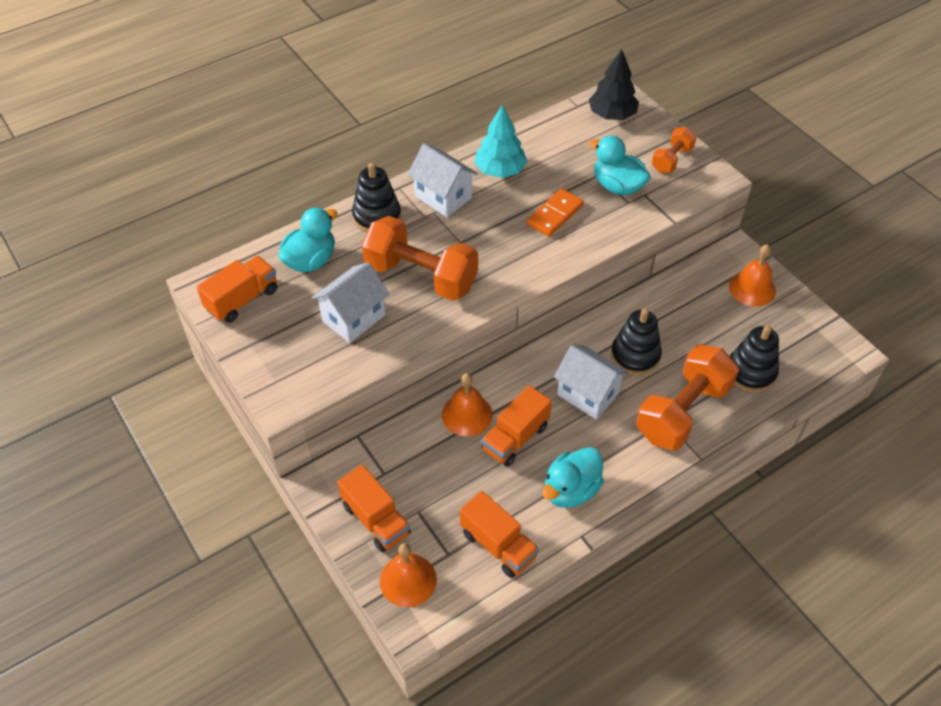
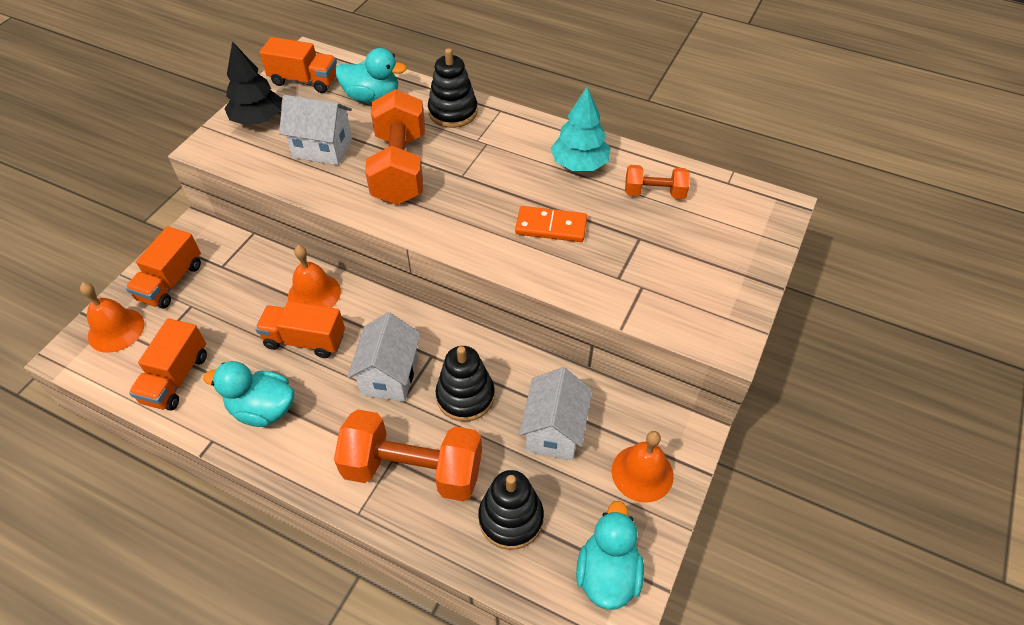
camera: 60 degrees right, 0 degrees up
(443, 197) = (511, 141): white house -> white house (554, 431)
(612, 115) = (741, 214): black tree -> black tree (258, 119)
(617, 186) = (634, 259): turquoise duck -> turquoise duck (607, 574)
(671, 160) = (718, 290): orange dumbbell -> orange dumbbell (654, 193)

